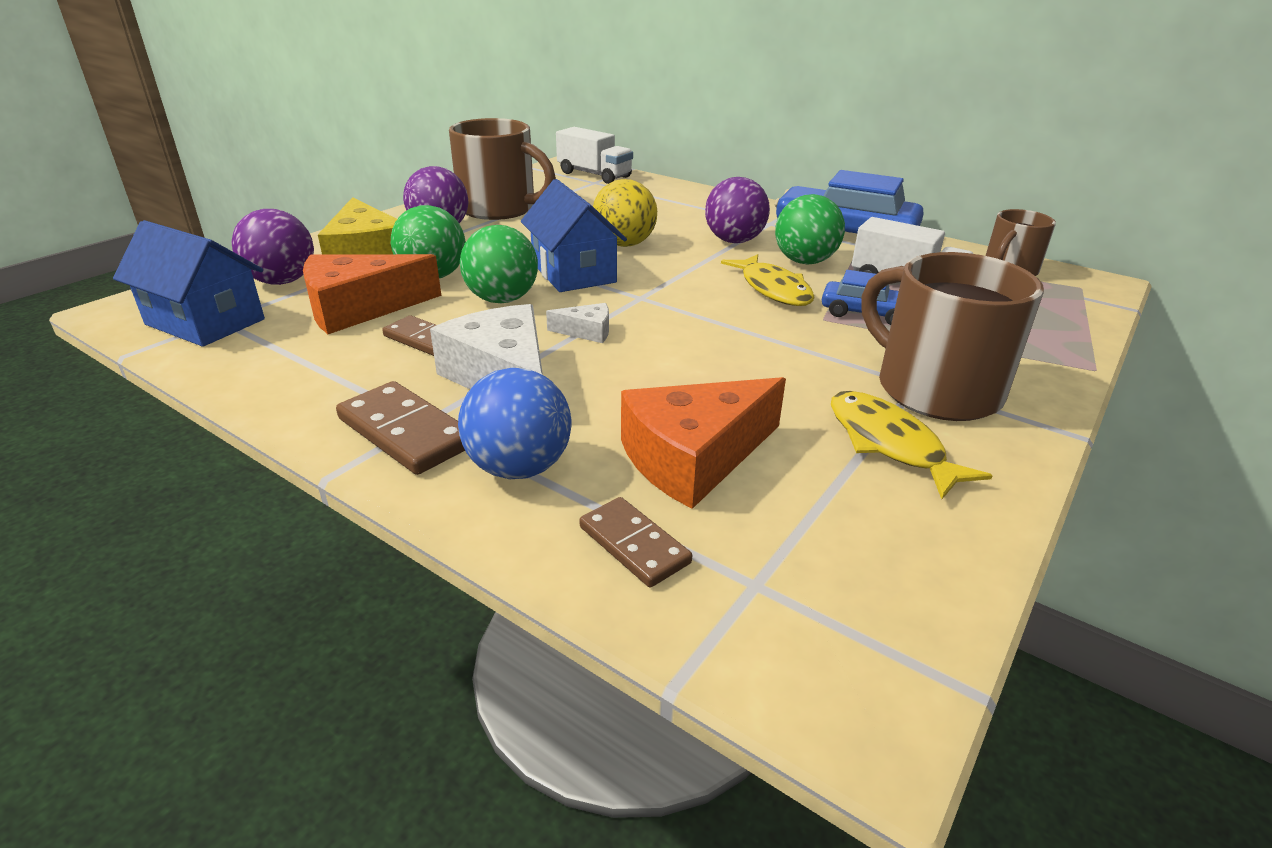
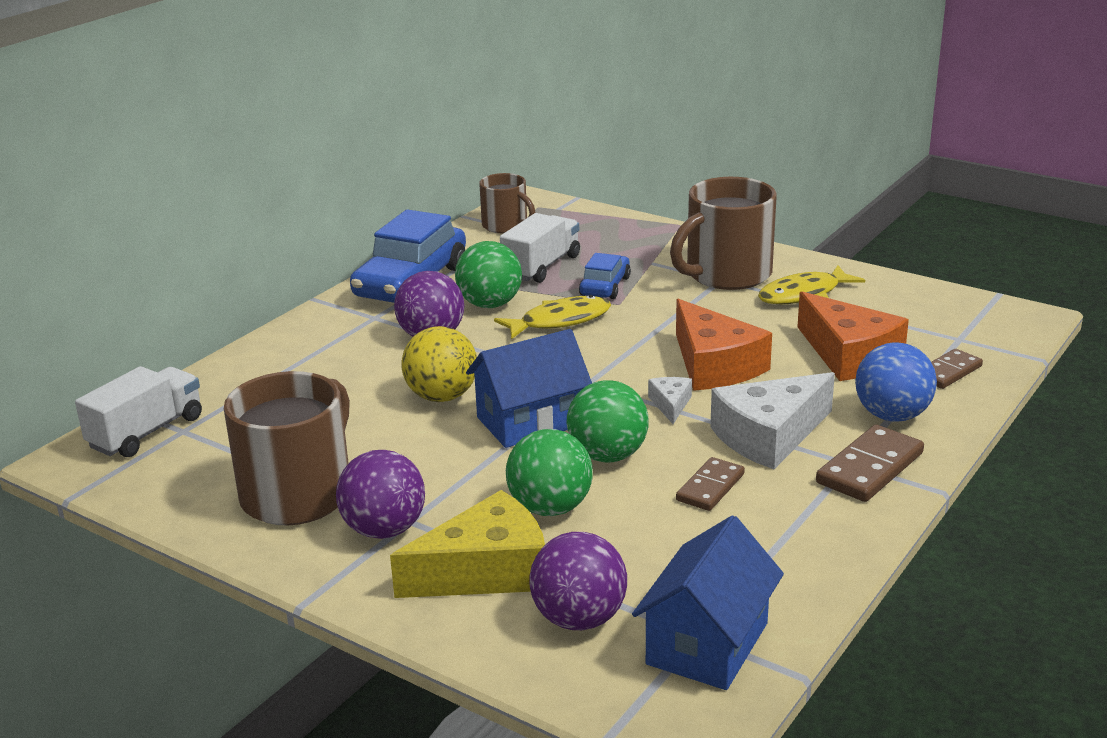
camera: 90 degrees left, 5 degrees down
(360, 308) = (646, 541): orange cheese -> orange cheese (714, 365)

